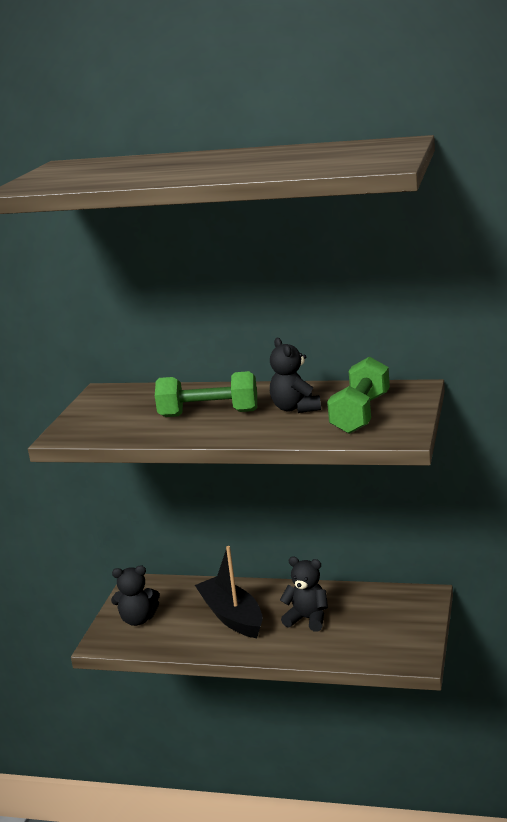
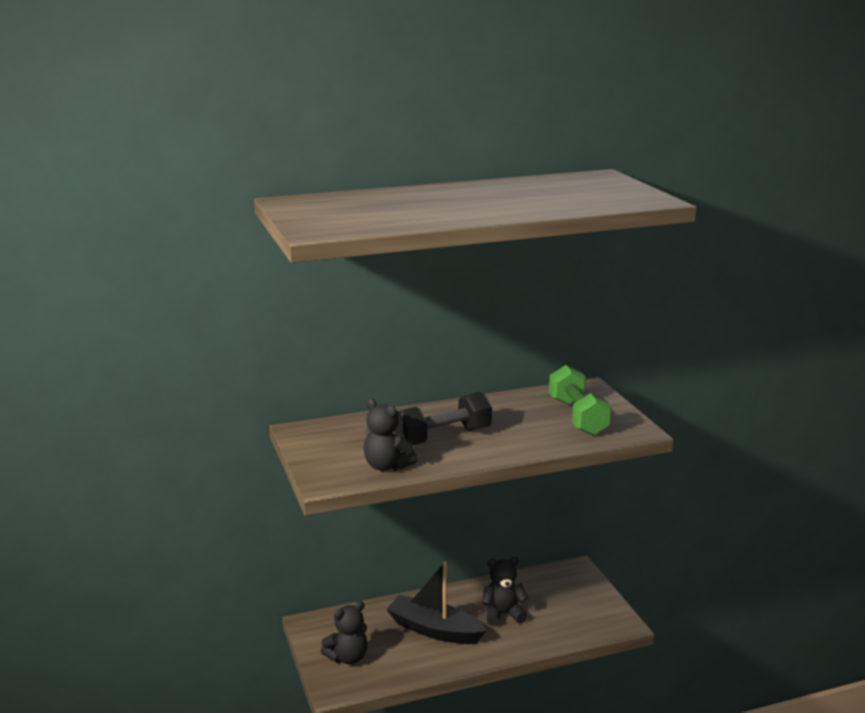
camera: 35 degrees left, 0 degrees up
(209, 414) = (443, 437): green dumbbell -> black dumbbell
(295, 408) = (515, 420): black teddy bear -> black teddy bear (387, 466)

